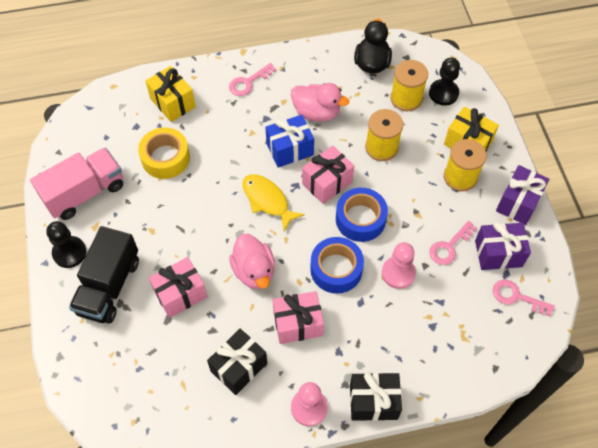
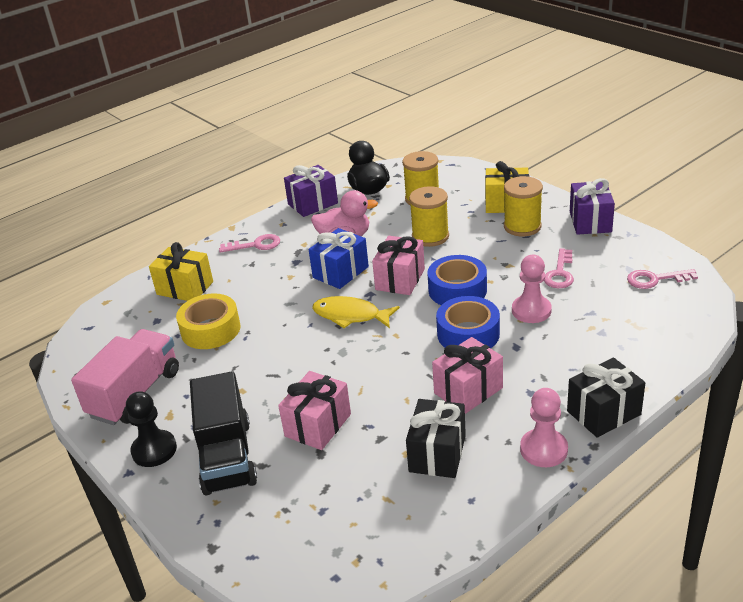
camera: 25 degrees left, 25 degrees down
(248, 82) = (256, 245): pink key -> pink key turned 120 degrees counterclockwise
(254, 271) = (384, 372): pink duck -> none
(443, 93) = (453, 183): black pawn -> none
(498, 253) = (608, 259): purple gift -> purple gift (313, 204)

